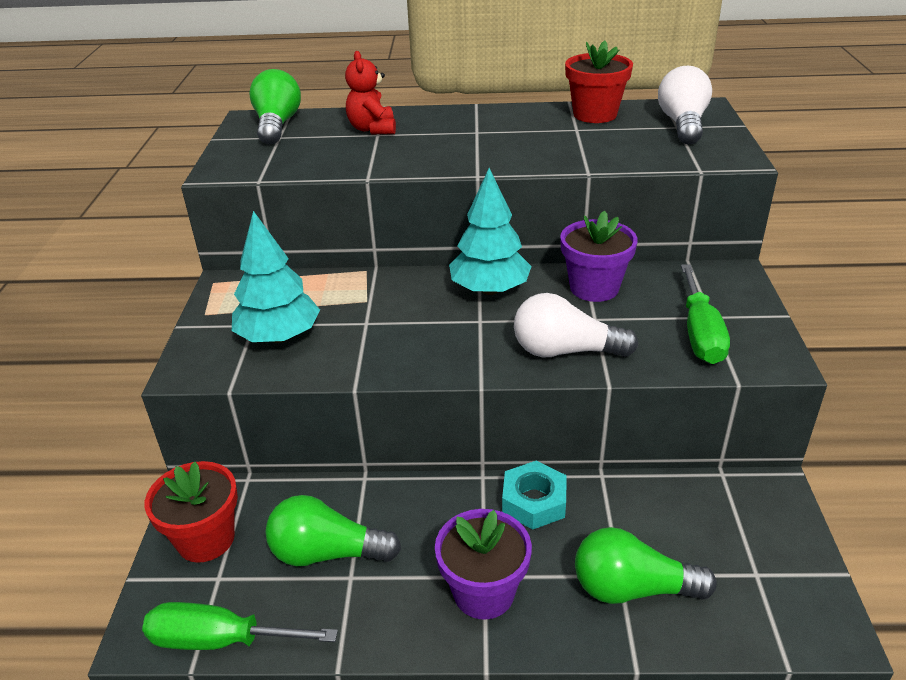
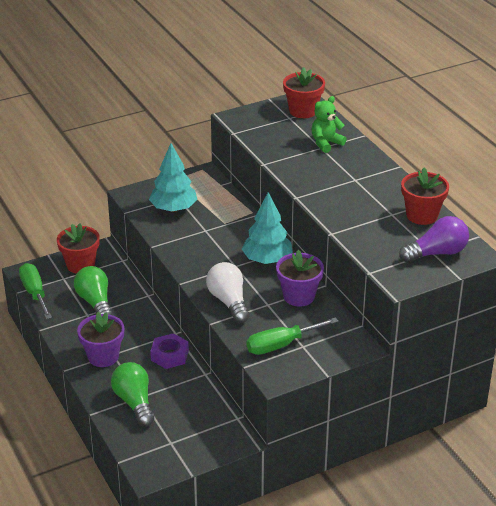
camera: 60 degrees right, 0 degrees up
(277, 125) = (303, 111): green light bulb -> red flower pot
(372, 129) = (326, 143): red teddy bear -> green teddy bear
(534, 501) = (169, 355): turquoise nut -> purple nut
(682, 124) = (437, 253): white light bulb -> purple light bulb

